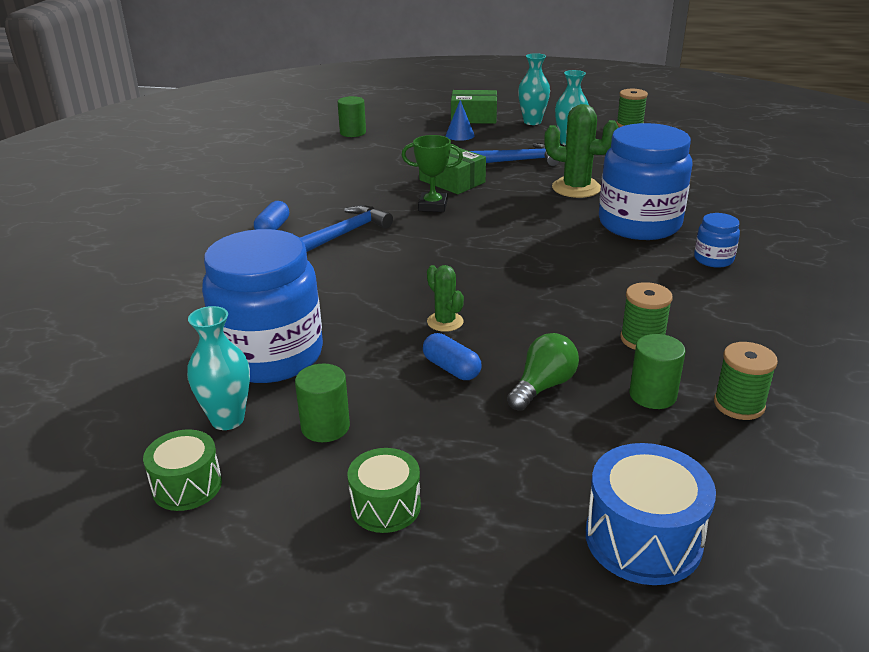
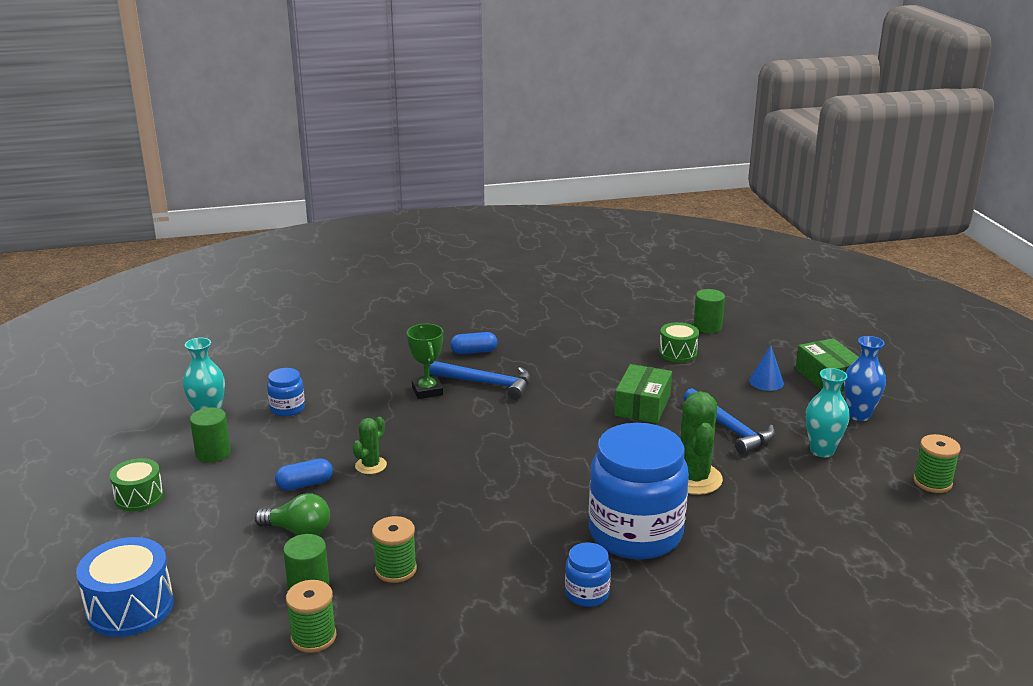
camera: 65 degrees right, 5 degrees down
(187, 486) = (141, 425): green drum -> green drum (678, 353)
(270, 356) = (287, 408): blue jar -> blue jar, size x0.44
(432, 206) = (577, 409): green trophy -> green trophy (427, 391)
(451, 368) = (305, 484): blue capsule -> blue capsule turned 45 degrees clockwise
(532, 122) = (859, 415): turquoise vase -> blue vase

